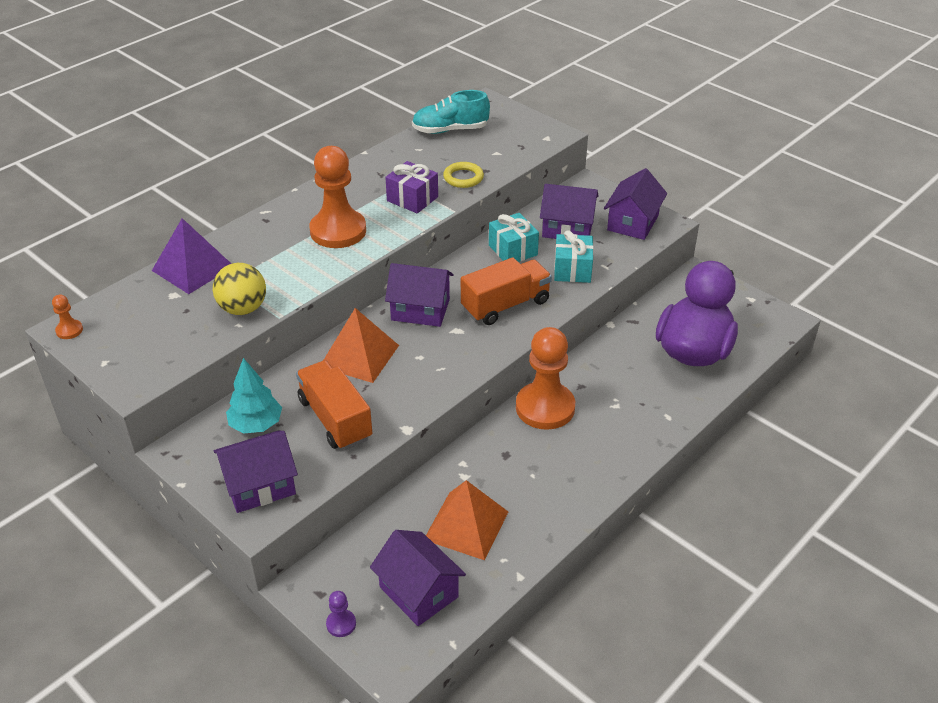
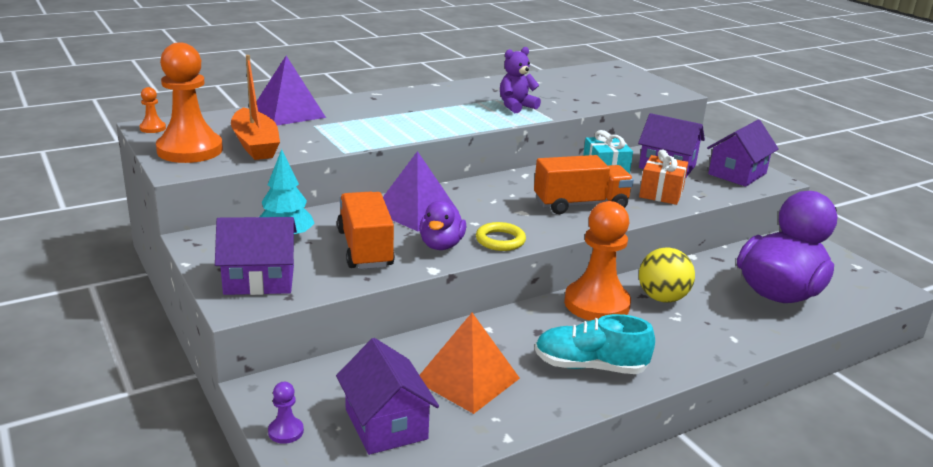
camera: 15 degrees right, 15 degrees down
(187, 329) = (255, 145): none -> orange boat
(243, 309) = (315, 142): yellow ball -> yellow ball (662, 298)
(338, 231) = (434, 113): orange pawn -> orange pawn (190, 150)
(359, 356) = (415, 211): orange pyramid -> purple pyramid
(401, 395) = (441, 245): none -> purple duck
(412, 199) = (516, 106): purple gift -> purple teddy bear
(420, 310) = (493, 192): purple house -> none
(450, 130) = (574, 76): turquoise shoe -> turquoise shoe (590, 366)
(463, 178) = (572, 102): yellow ring -> yellow ring (500, 240)
(572, 270) = (661, 193): turquoise gift -> orange gift

